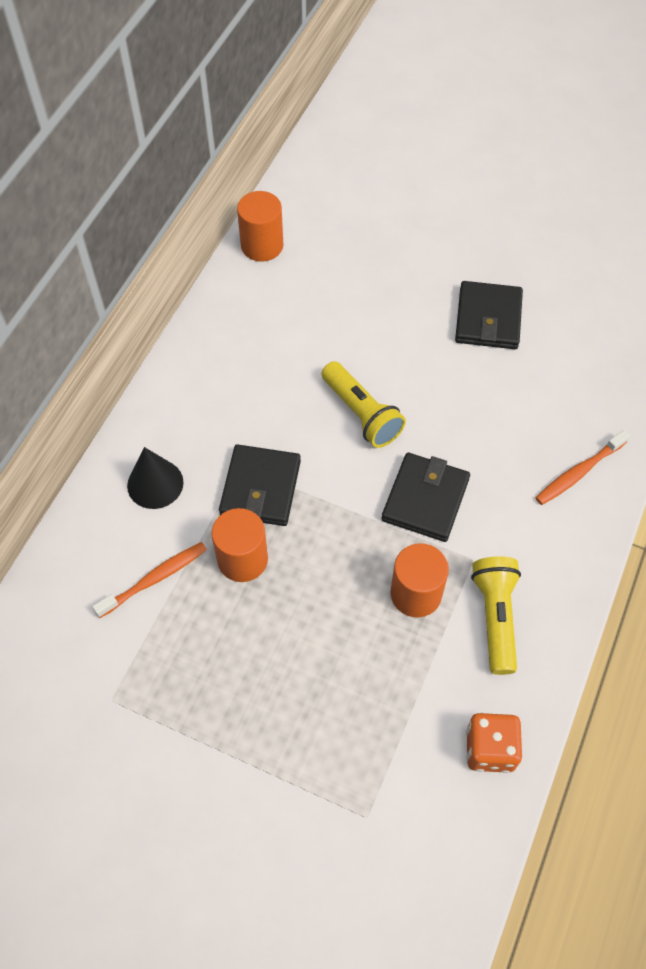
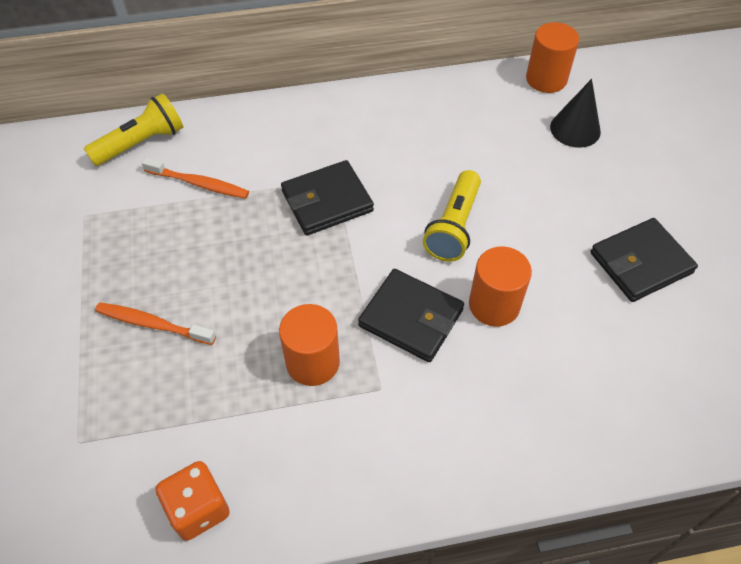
camera: 55 degrees right, 5 degrees down
(155, 484) = (278, 139): black cone -> black cone (575, 129)
(242, 559) = (255, 226): orange cylinder -> orange cylinder (494, 305)
(425, 499) = (411, 318): black wallet -> black wallet turned 45 degrees clockwise
(495, 617) = (335, 439): yellow flashlight -> yellow flashlight (141, 143)
(579, 472) = (548, 429): orange toothbrush -> orange toothbrush (153, 324)

